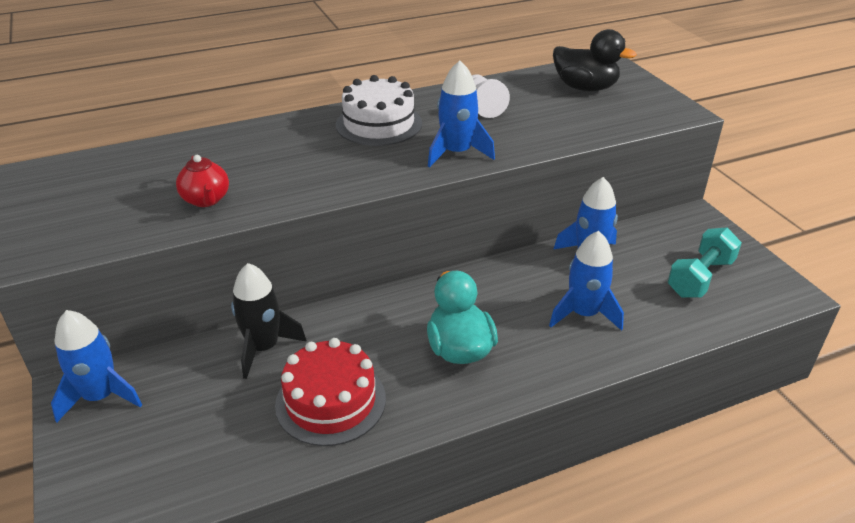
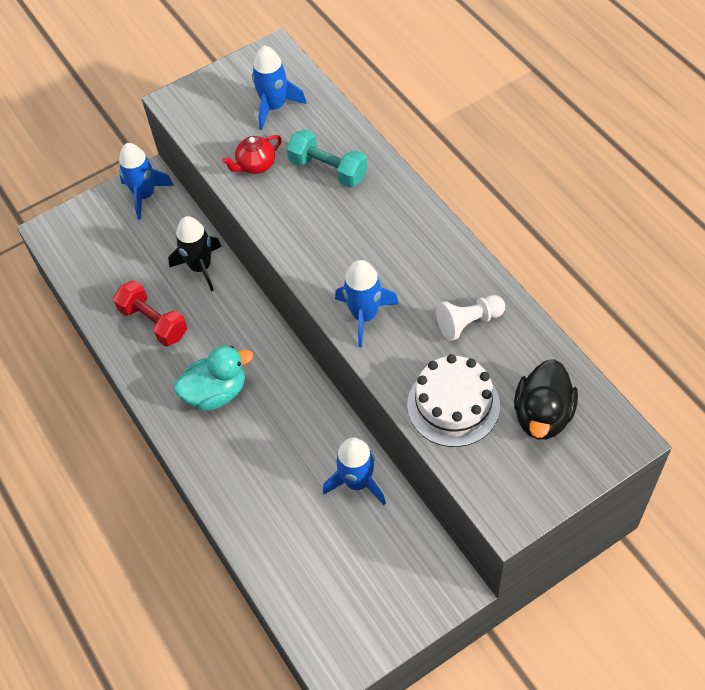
camera: 85 degrees right, 20 degrees up
(330, 401) = (154, 322): red cake -> red dumbbell
(379, 124) = (405, 244): white cake -> white cake (453, 405)
(583, 314) = (273, 480): blue rocket -> blue rocket (274, 107)
(700, 278) = (343, 583): turquoise dumbbell -> turquoise dumbbell (328, 170)

